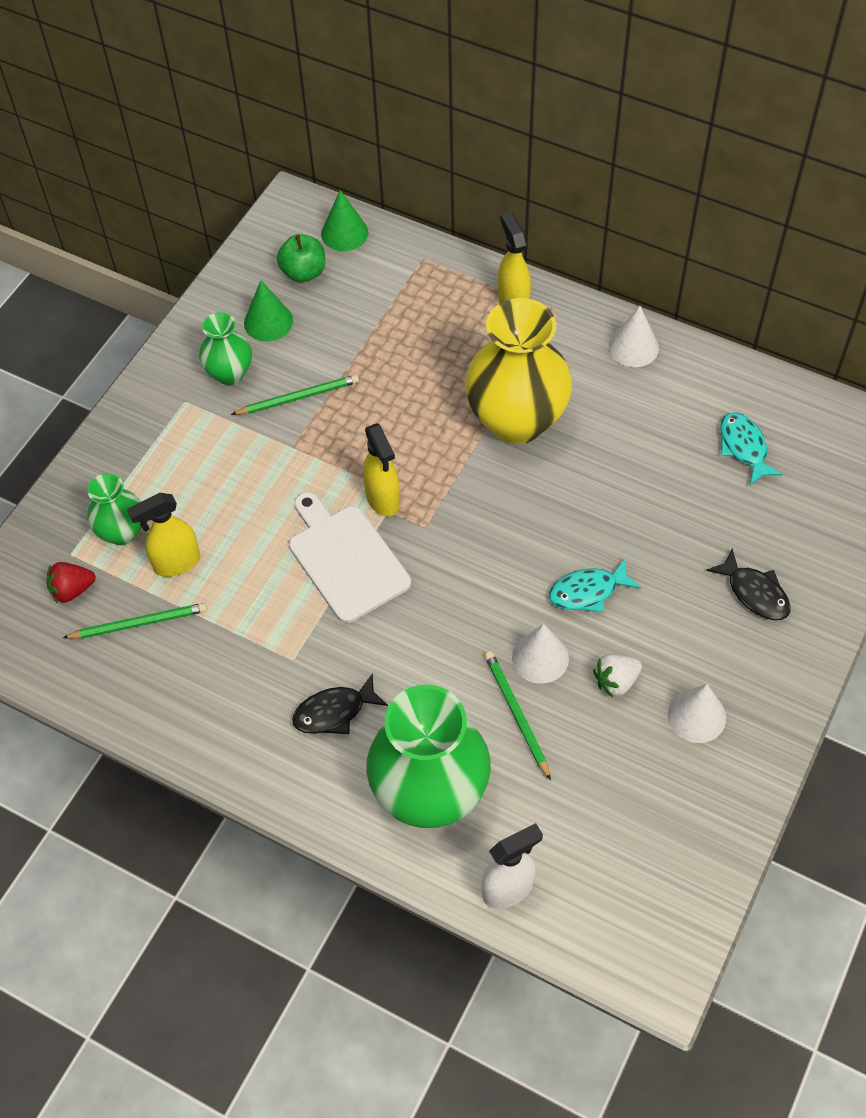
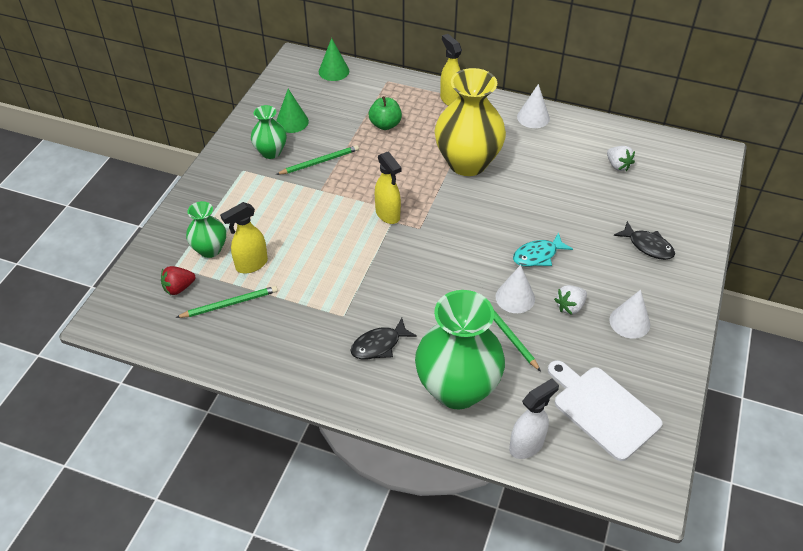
camera: 10 degrees left, 10 degrees down
(303, 272) = (311, 94): green apple -> green apple (385, 125)
(346, 559) = (369, 251): white cutting board -> white cutting board (603, 409)
(744, 447) = (618, 165): turquoise fish -> white strawberry

